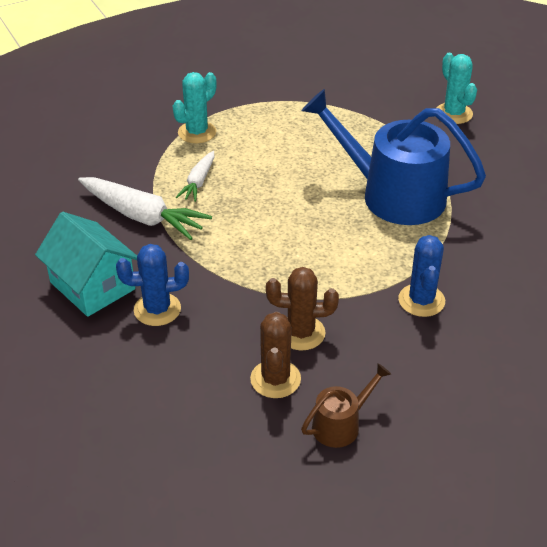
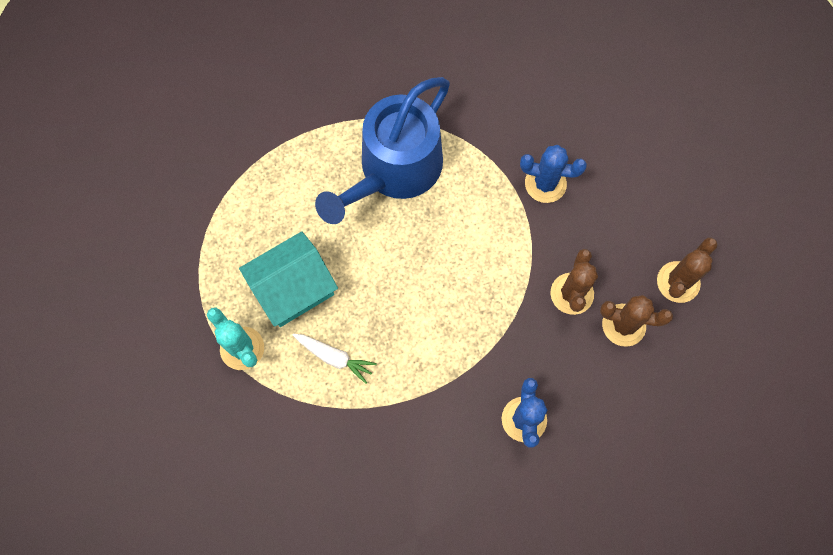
camera: 80 degrees left, 30 degrees up
(92, 285) = (481, 481): turquoise house -> turquoise house (293, 288)
(142, 216) = (381, 423): white carrot -> none
(340, 425) = (678, 282): brown watering can -> brown cactus
(453, 113) = (271, 77): turquoise cactus -> none

